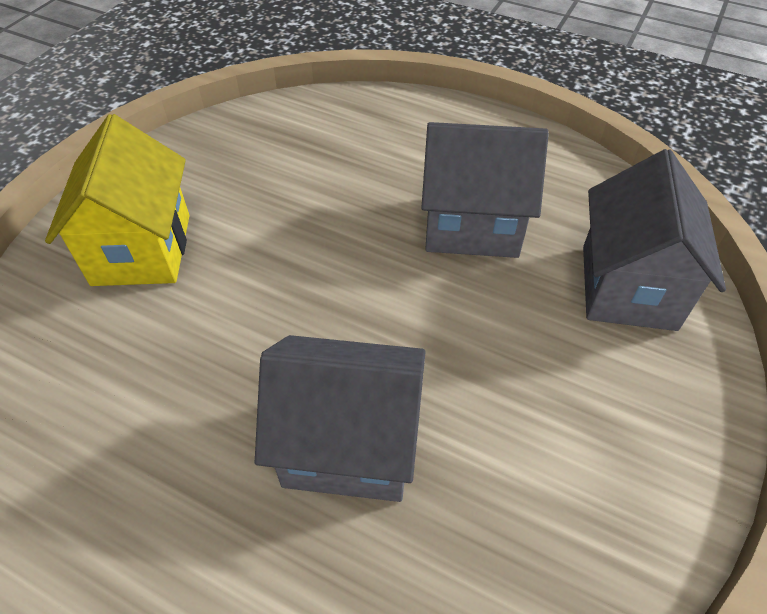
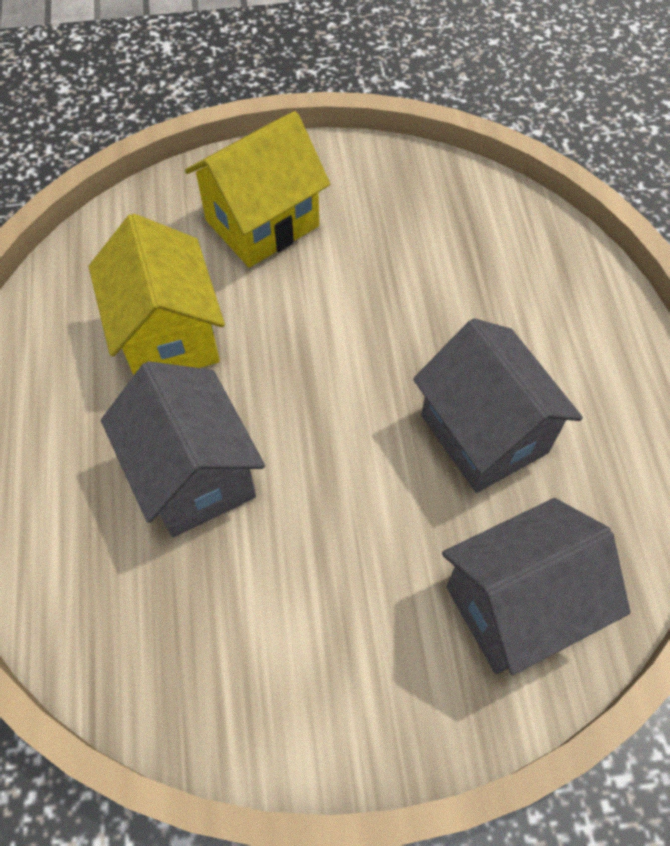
camera: 55 degrees right, 10 degrees up
(179, 384) = (168, 336): none -> yellow house

